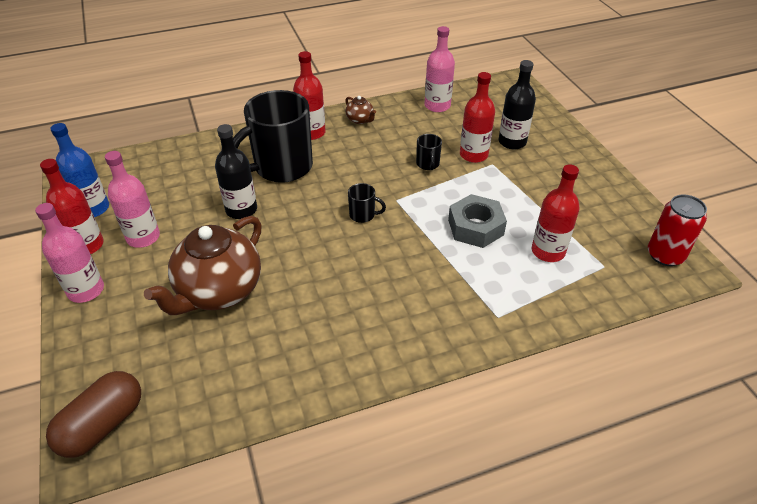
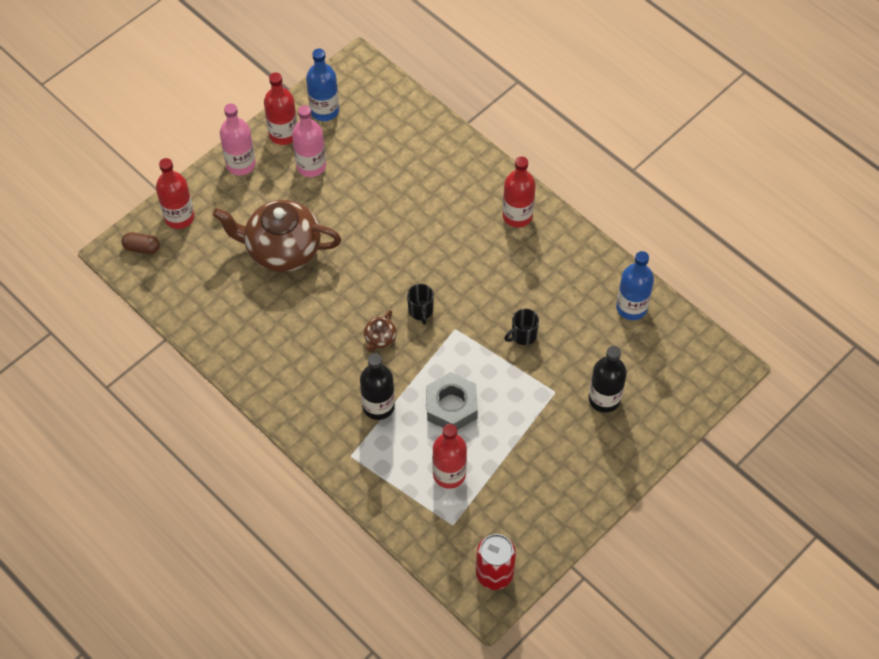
camera: 65 degrees right, 15 degrees up
(103, 425) = (142, 248): brown capsule -> brown capsule, size x0.55
(241, 210) = (378, 216): black bottle -> black bottle (378, 406)
(281, 167) = (451, 217): black mug -> none
(360, 120) = (563, 247): brown teapot -> brown teapot (380, 339)
(437, 106) = (631, 307): pink bottle -> blue bottle
(473, 155) = (561, 370): red bottle -> red bottle (179, 217)

